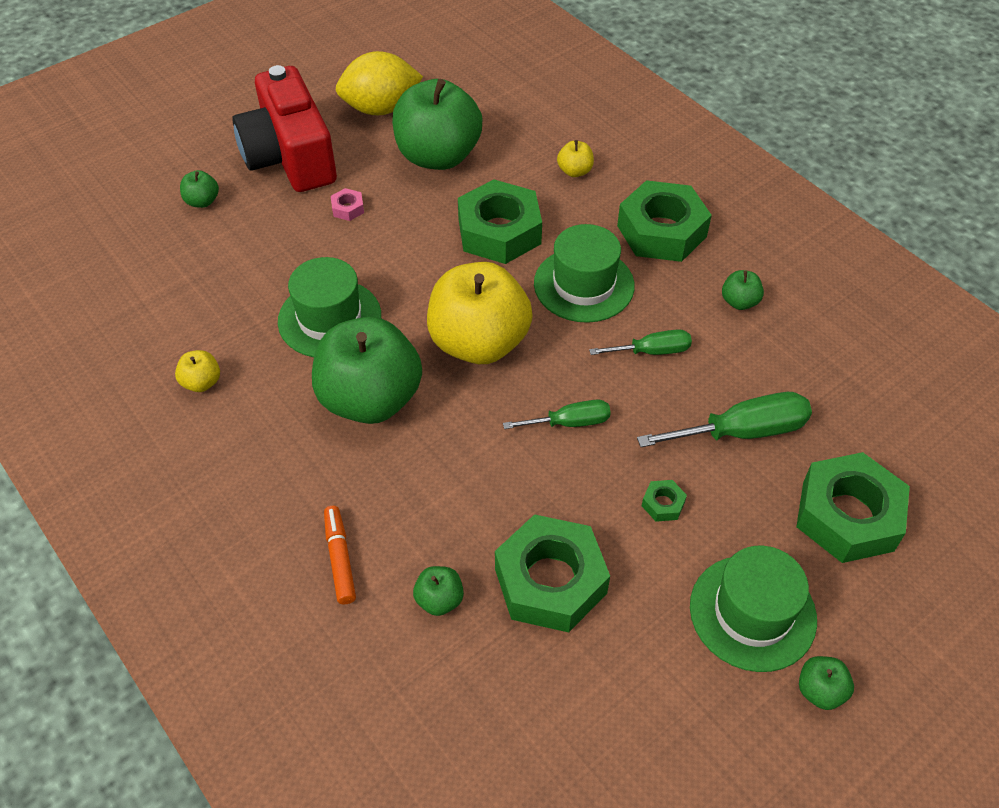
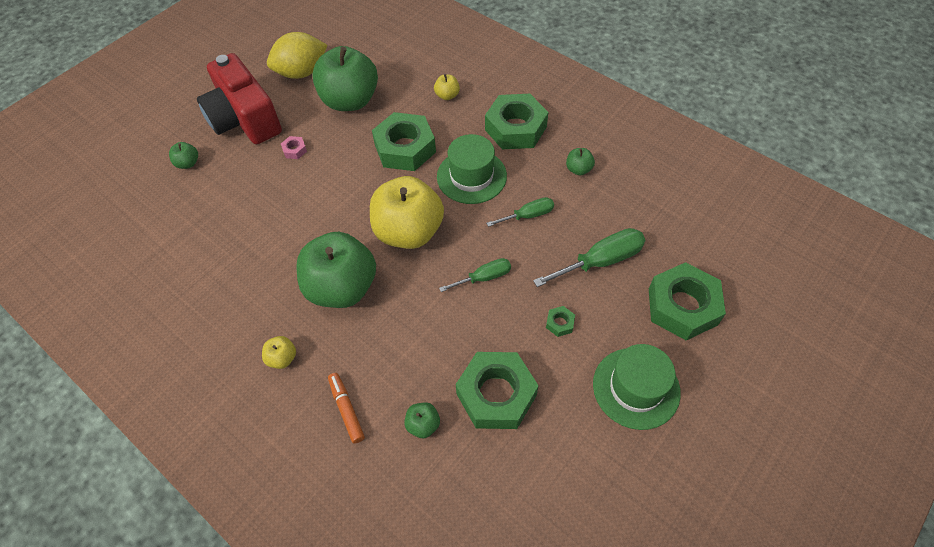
camera: 10 degrees left, 5 degrees up
(202, 382) = (218, 299): yellow apple -> yellow apple (282, 358)
(329, 318) = (300, 234): green hat -> none
(820, 691) = (692, 433): green apple -> none

